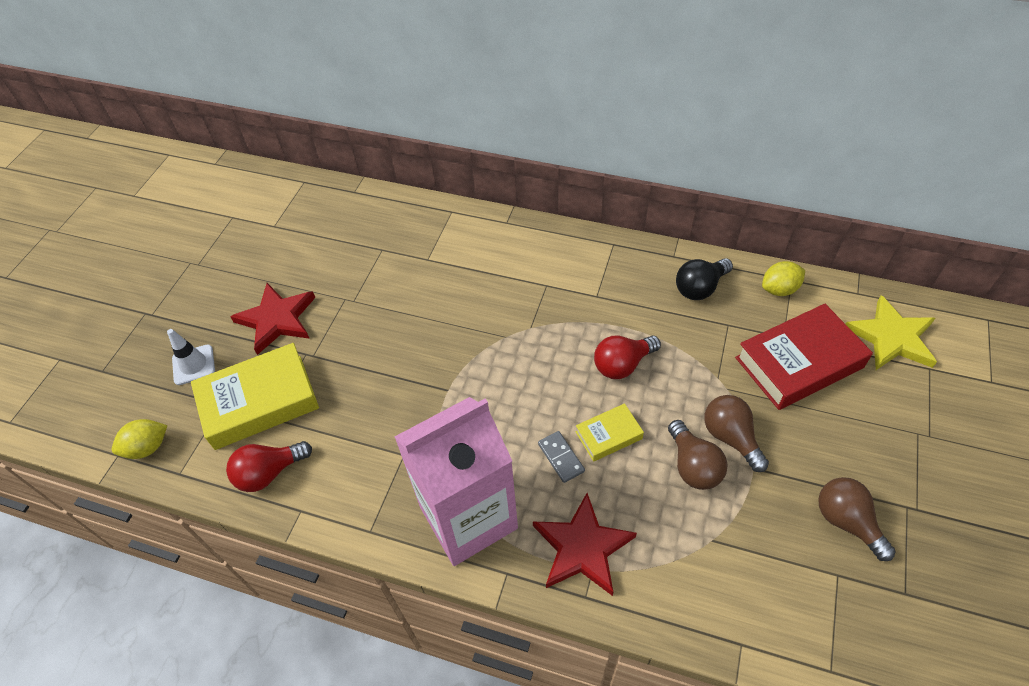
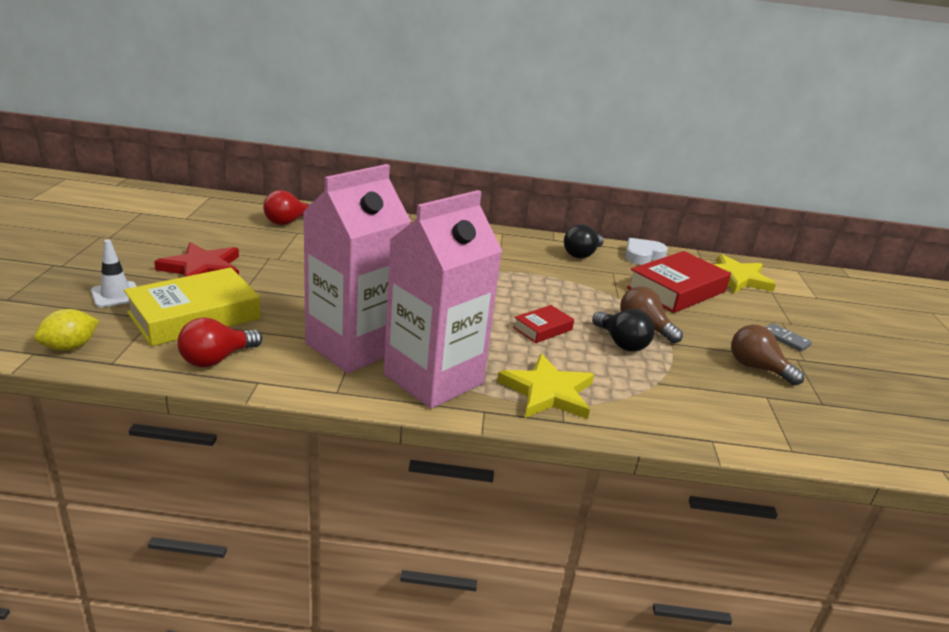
camera: 20 degrees left, 25 degrees down
(400, 459) = (353, 347): none -> pink carton
(561, 457) = (506, 342): grey domino -> grey domino (785, 339)
(582, 548) = (548, 392): red star -> yellow star
(608, 435) = (542, 328): yellow book -> red book
(622, 364) = (537, 292): red light bulb -> red light bulb (288, 222)
(693, 466) = (621, 343): brown light bulb -> black light bulb
(779, 289) = (642, 255): yellow lemon -> white heart

